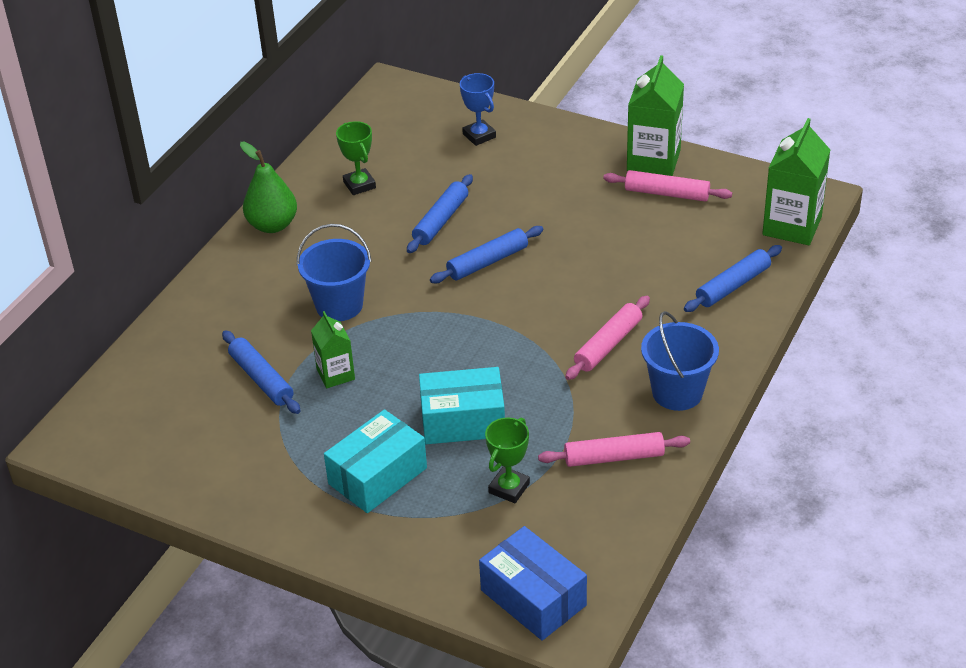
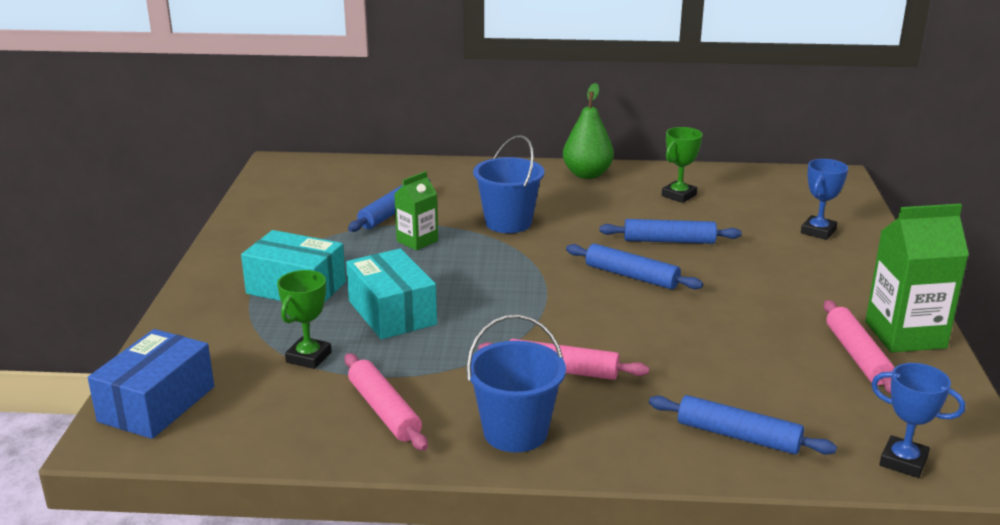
camera: 65 degrees right, 15 degrees down
(509, 488) = (308, 357): green trophy -> green trophy turned 75 degrees counterclockwise
(792, 226) = (903, 461): green carton -> blue trophy

